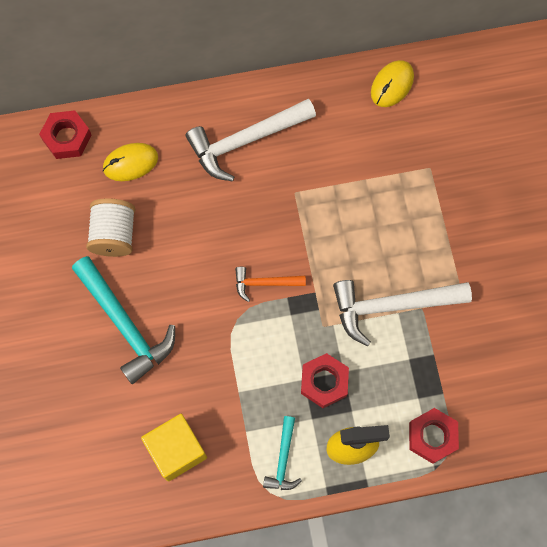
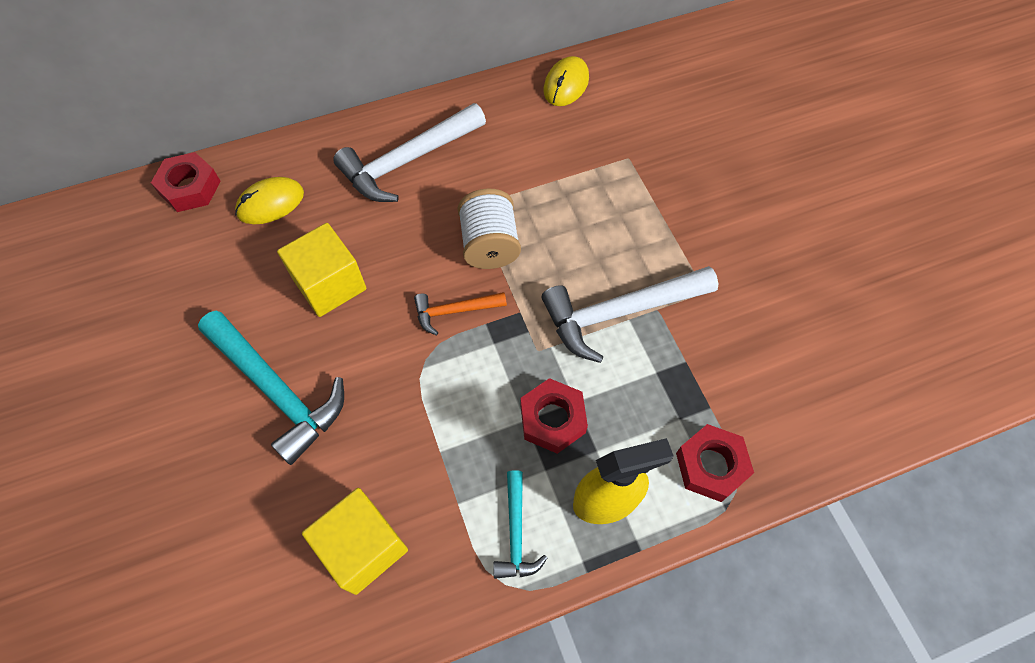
camera: 10 degrees left, 10 degrees down
(114, 235) = (255, 285): white spool -> white spool (489, 245)
(171, 244) = (330, 284): none -> yellow cube

